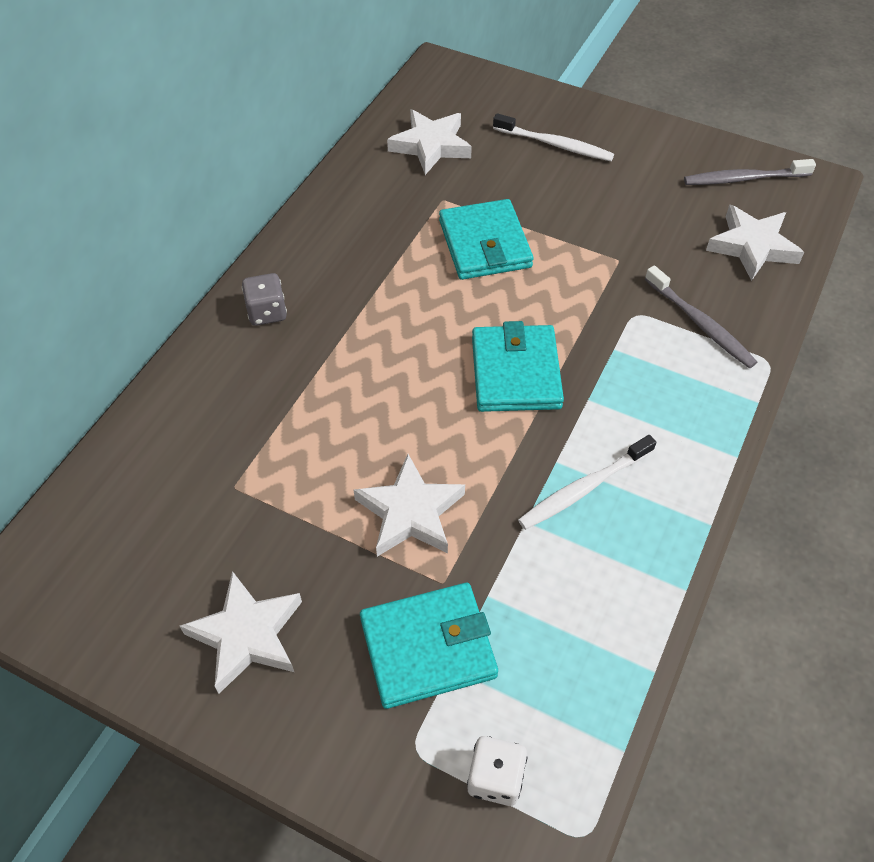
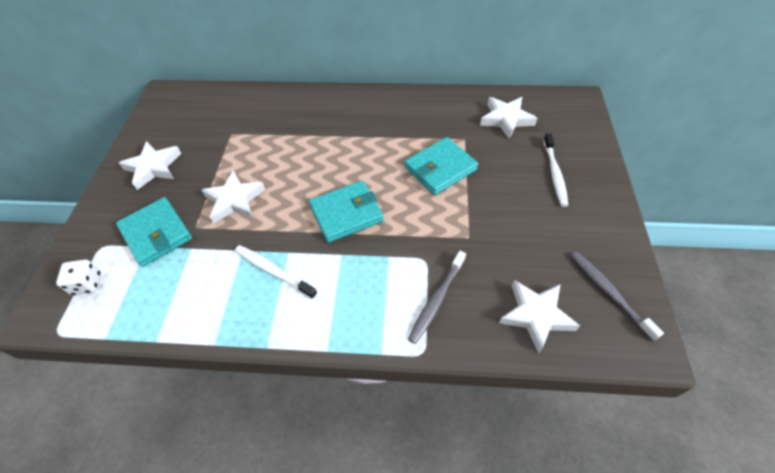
camera: 70 degrees right, 0 degrees up
(267, 312) = (340, 105): grey dice -> none

